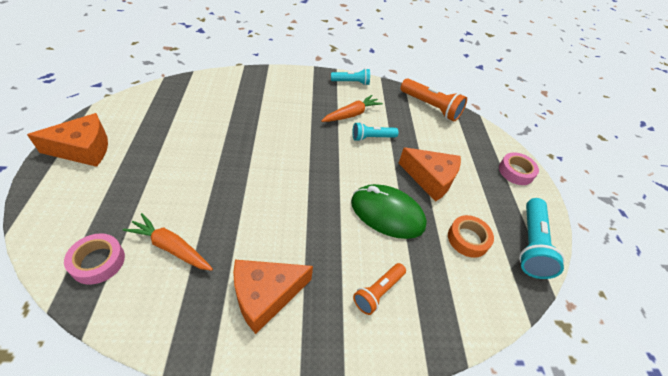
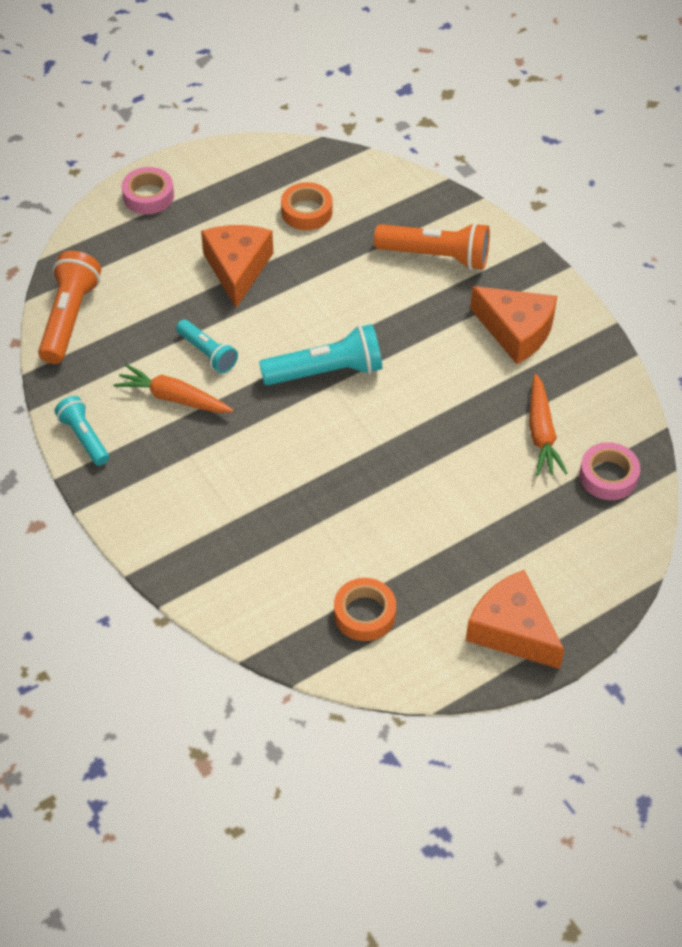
camera: 115 degrees left, 5 degrees up
(164, 109) = (364, 614): none -> orange tape
(378, 292) = (436, 256): orange flashlight -> orange flashlight, size x1.62
(387, 214) = (332, 286): green mouse -> none
(531, 245) = (268, 162): turquoise flashlight -> turquoise flashlight (326, 372)

